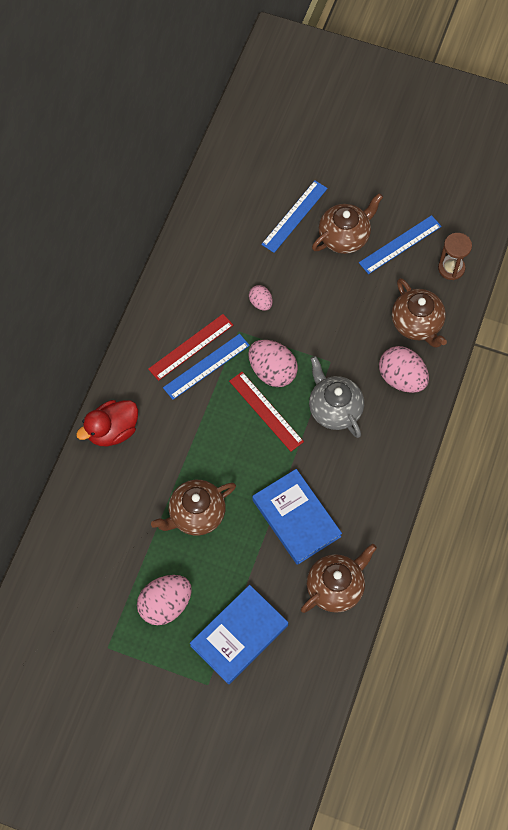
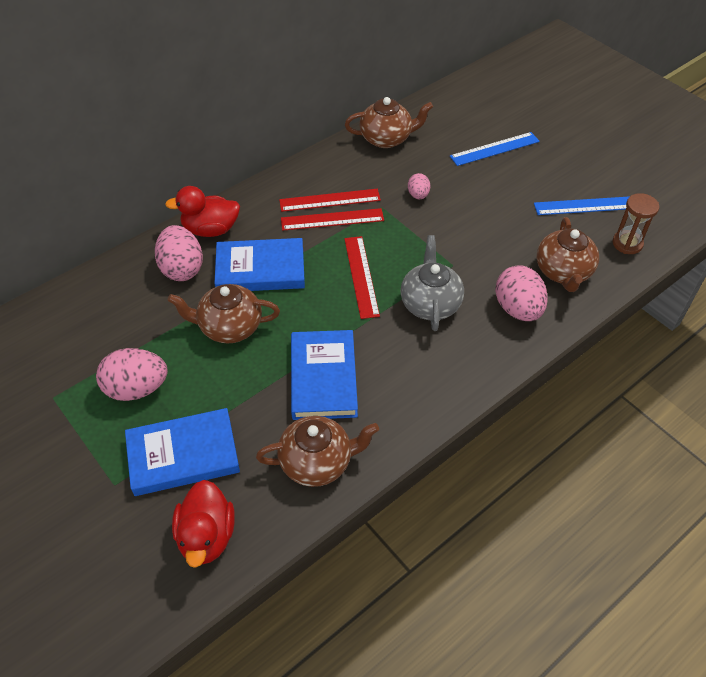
camera: 30 degrees right, 15 degrees down
(182, 448) = (260, 269): none -> blue book
(206, 366) = (332, 219): blue ruler -> red ruler
(272, 371) = (390, 249): pink egg -> pink egg (182, 269)
(298, 682) = (207, 536): none -> red duck
(344, 236) = (533, 180): brown teapot -> brown teapot (386, 139)

